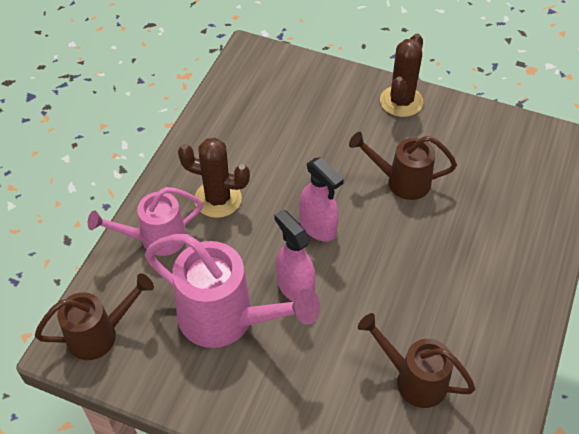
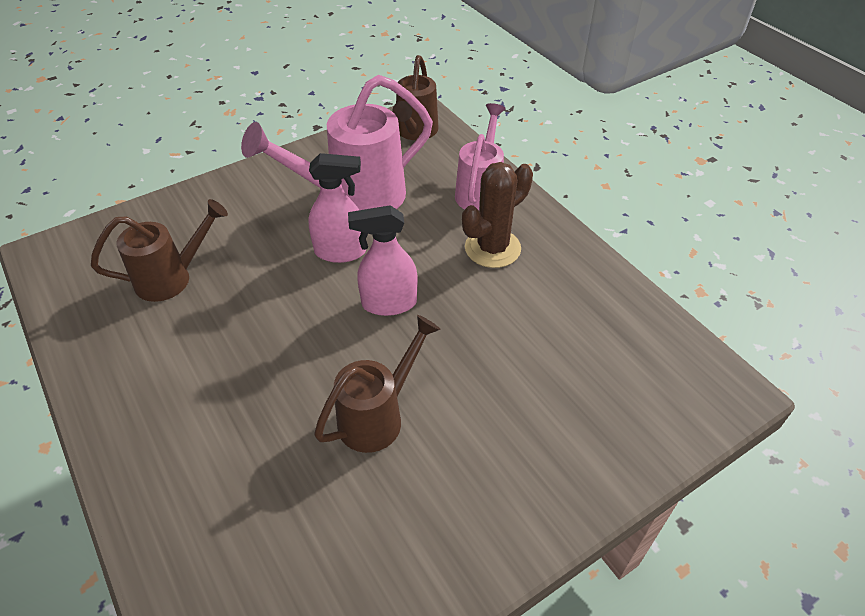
camera: 125 degrees right, 5 degrees down
(401, 101) = (512, 516): brown cactus -> none

